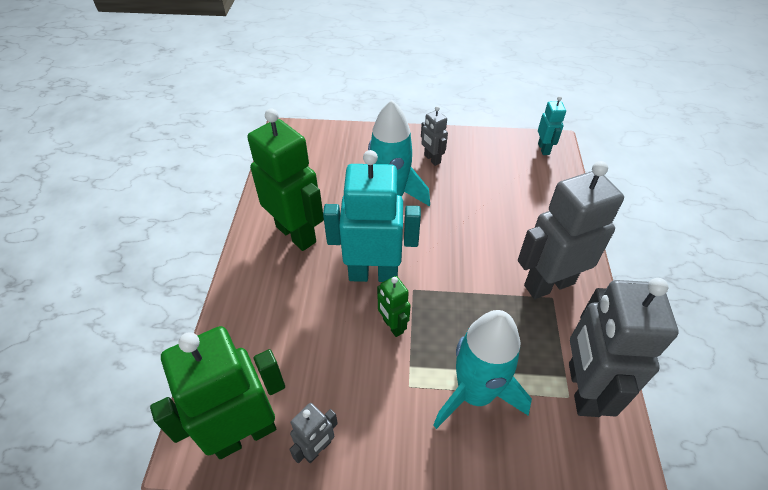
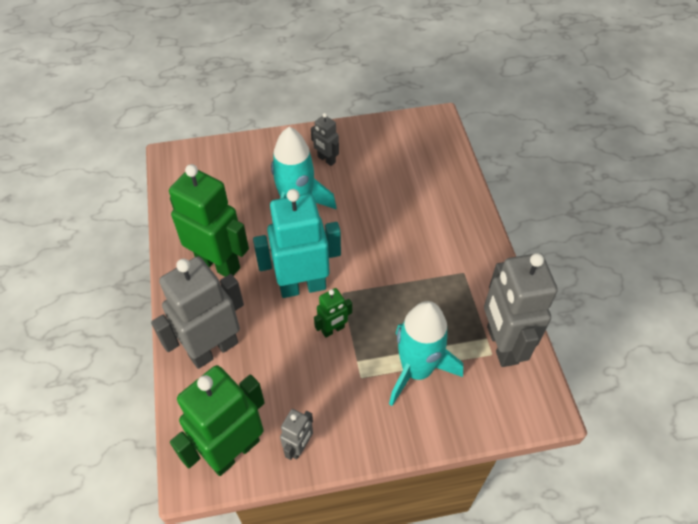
camera: 15 degrees left, 5 degrees up
(392, 326) = (333, 330): green robot -> green robot turned 75 degrees counterclockwise
(544, 149) = (429, 128): turquoise robot -> none
(548, 284) = (458, 261): grey robot -> grey robot (213, 349)

